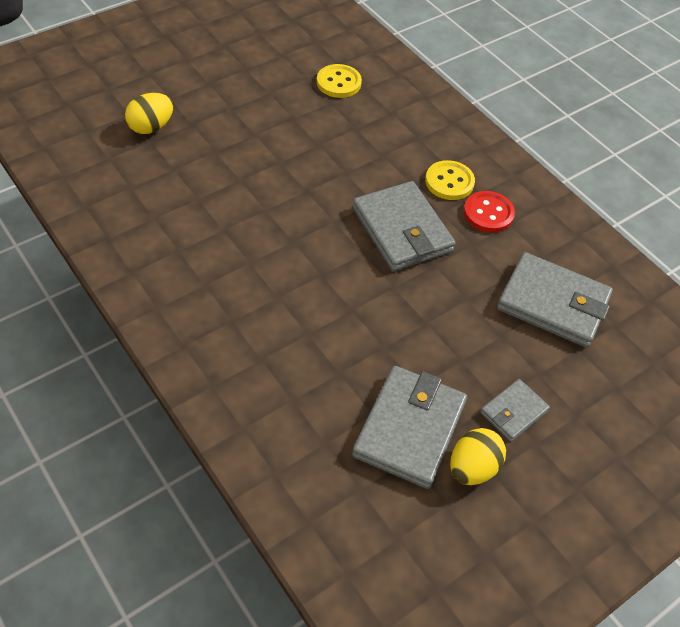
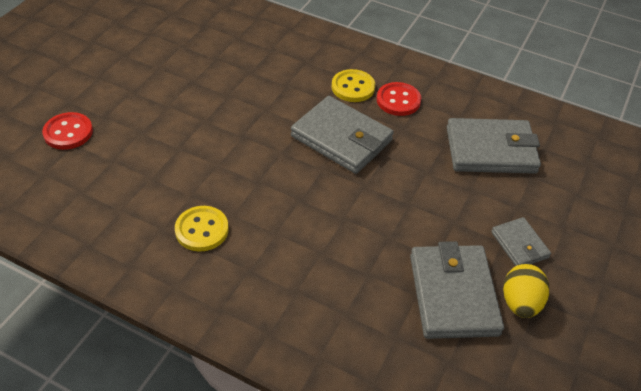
camera: 25 degrees left, 5 degrees down
(151, 127) = (68, 132): yellow egg -> red button
(338, 83) = (213, 40): yellow button -> yellow button (202, 230)
(513, 412) = (519, 245): grey wallet -> grey wallet turned 45 degrees counterclockwise

